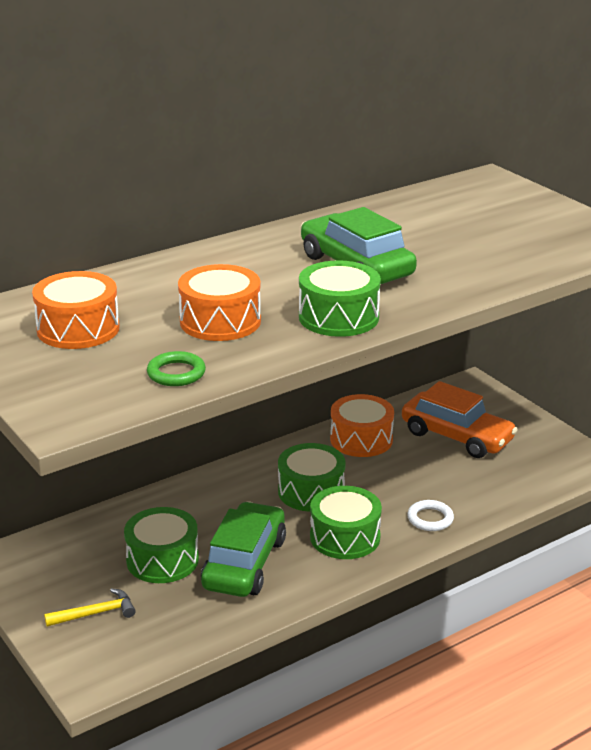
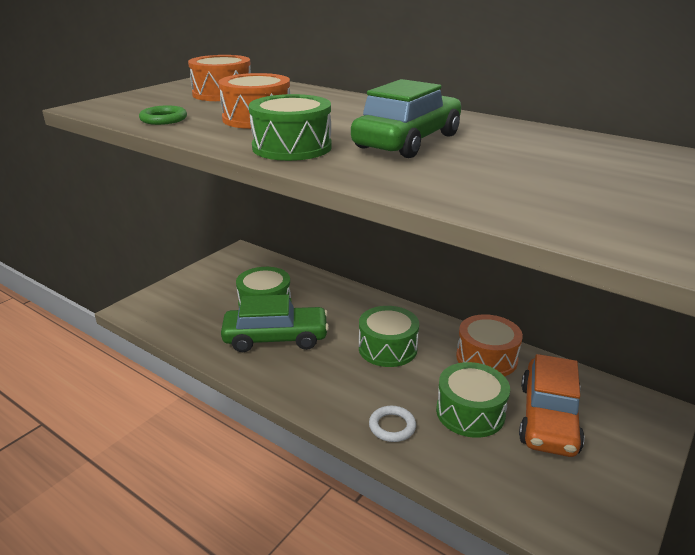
camera: 70 degrees right, 0 degrees up
(95, 613) = (199, 294): yellow hammer -> none
(345, 537) = (334, 380): green drum -> green drum (470, 412)

